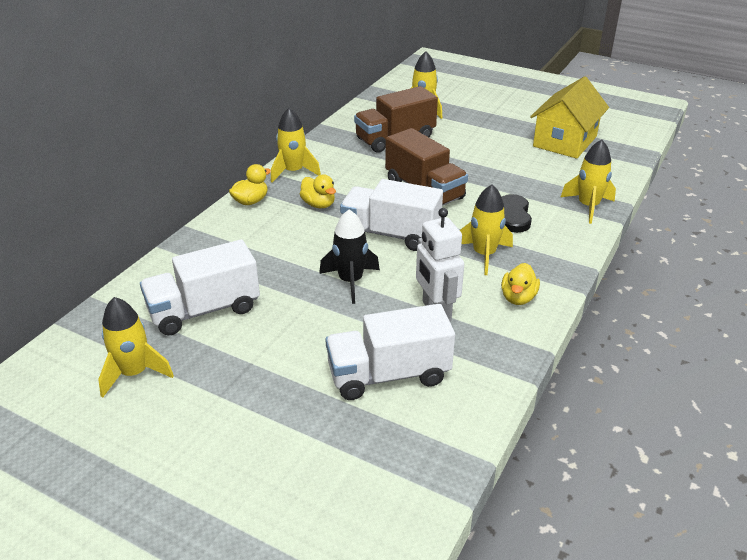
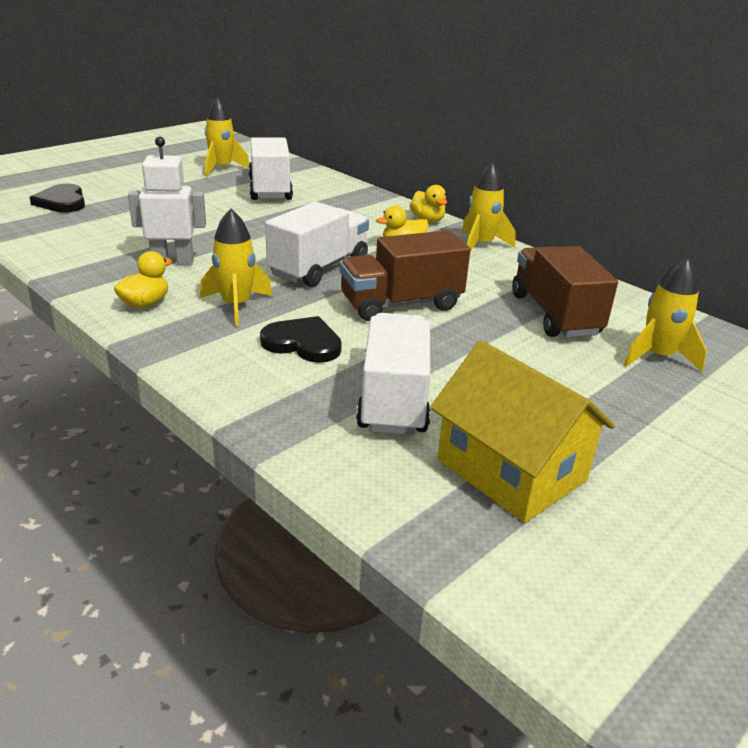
camera: 105 degrees right, 5 degrees down
(332, 468) = (62, 202): none -> black heart
(350, 281) = (255, 238): black rocket -> none
(388, 375) = (120, 230): white truck -> white truck (394, 399)
(518, 298) = (145, 304): yellow duck -> yellow duck turned 90 degrees clockwise
(588, 206) = (279, 413): yellow rocket -> none

